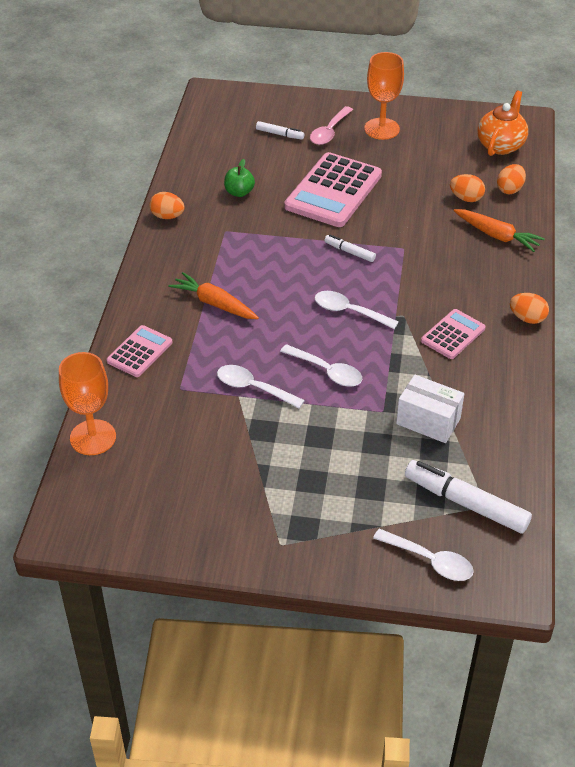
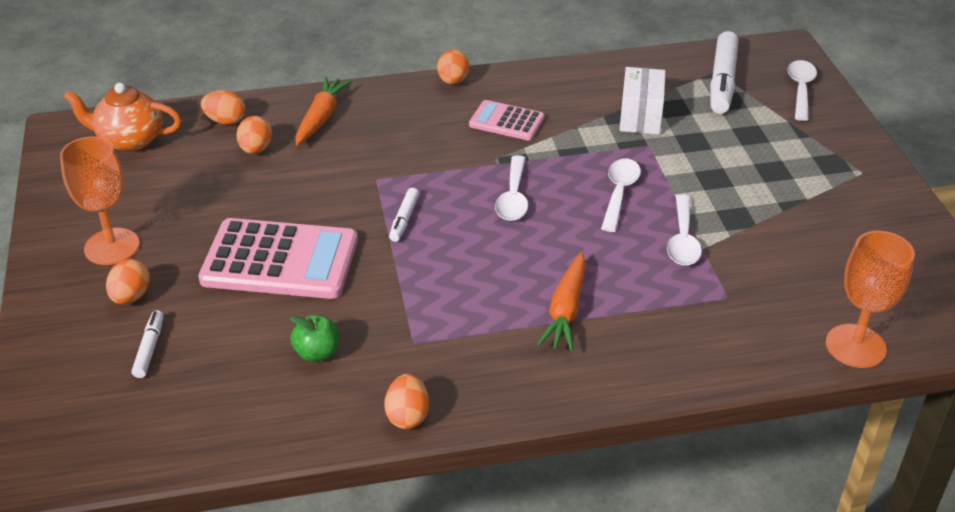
camera: 110 degrees left, 5 degrees down
(140, 352) = (694, 352): pink calculator -> none
(329, 132) = (131, 297): pink spoon -> orange egg

